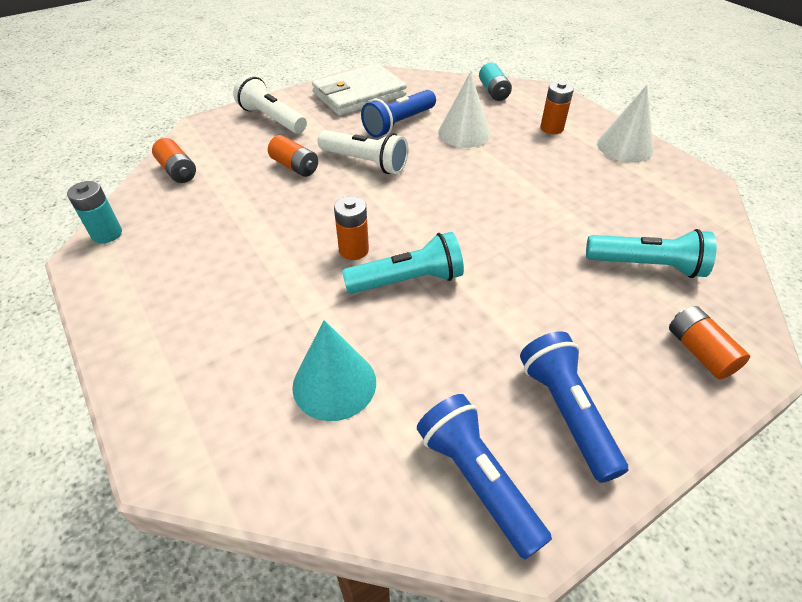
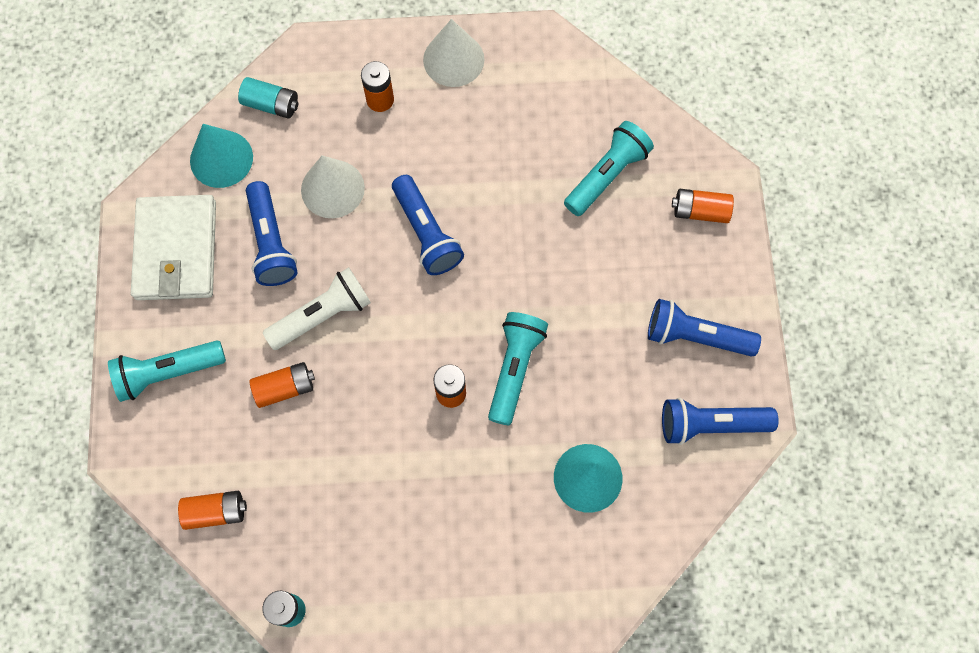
camera: 60 degrees left, 25 degrees up
(272, 119) = (168, 372): white flashlight -> turquoise flashlight
(436, 88) = (221, 159): none -> turquoise cone
(477, 185) = (426, 233): none -> blue flashlight

